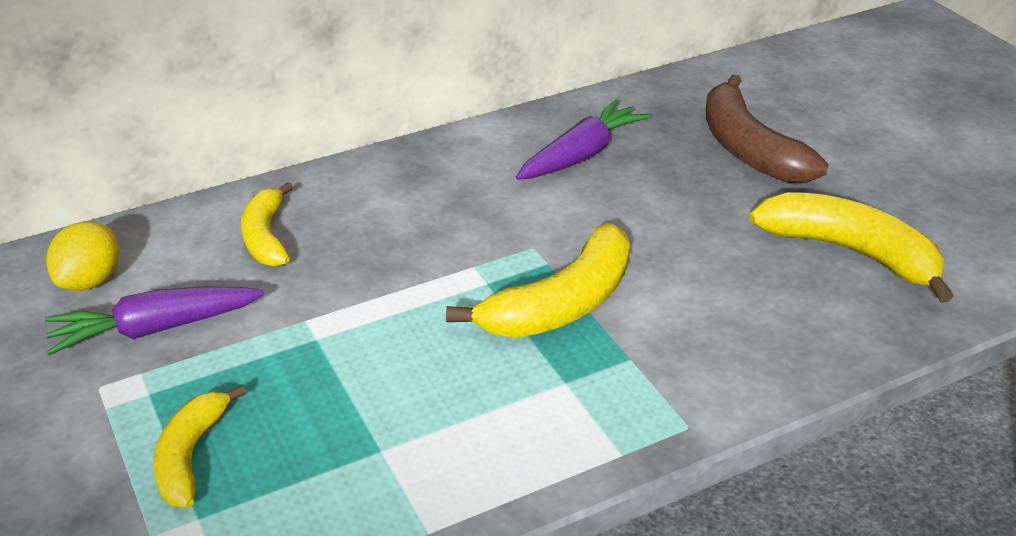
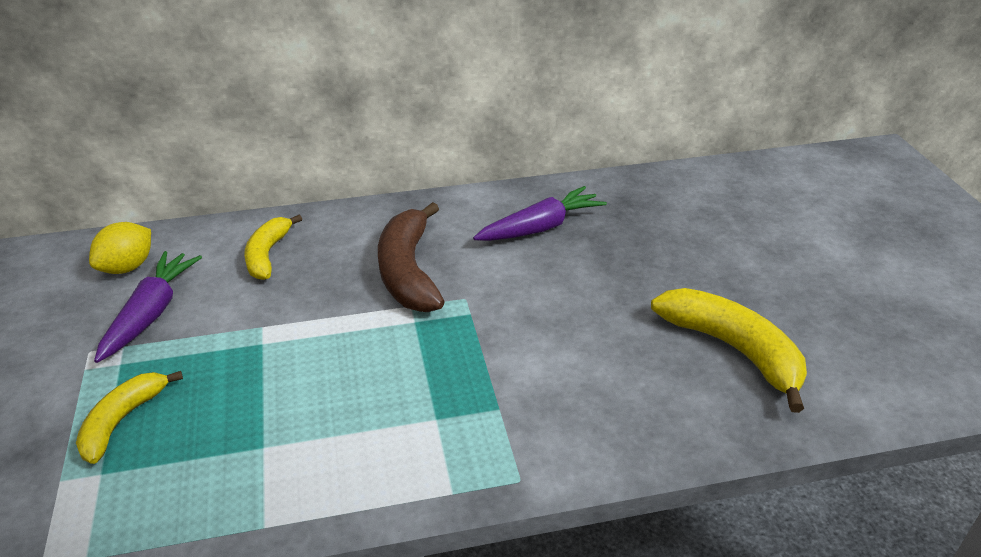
camera: 15 degrees right, 0 degrees up
(155, 329) = (151, 313): purple carrot -> purple carrot turned 105 degrees clockwise
(561, 304) = (465, 350): yellow banana -> none
(749, 149) = (683, 244): brown banana -> brown banana (408, 271)

